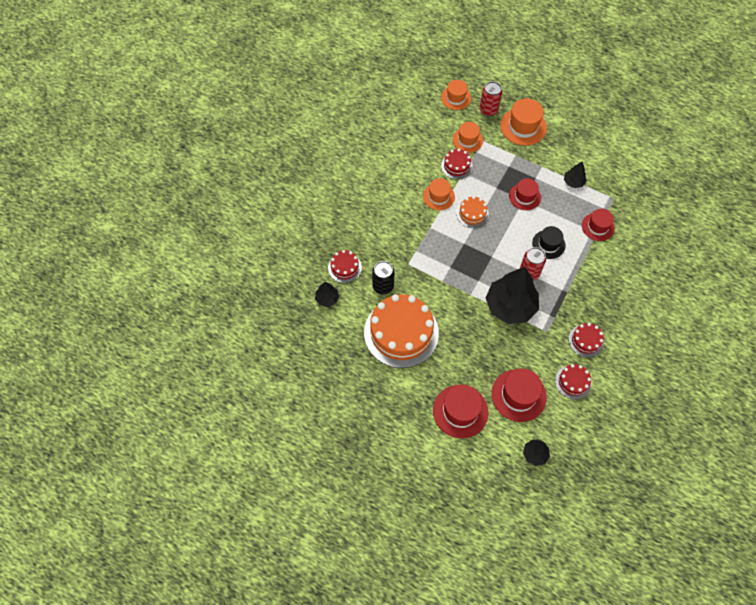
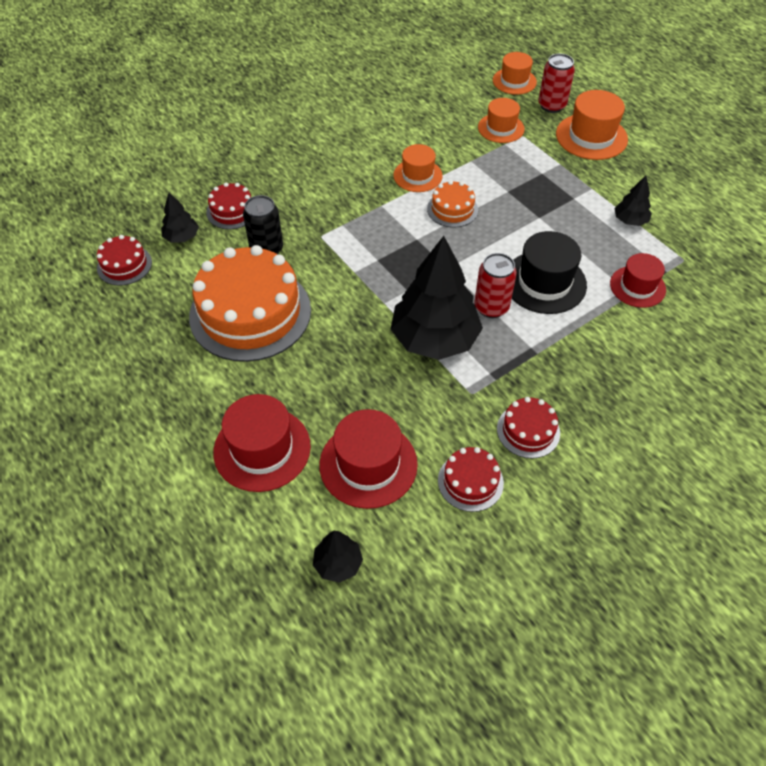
camera: 25 degrees right, 10 degrees down
(456, 166) = (466, 150): red cake -> red cake (124, 265)
(524, 196) = (543, 214): red hat -> none
(548, 244) = (544, 282): black hat -> black hat, size x1.52

